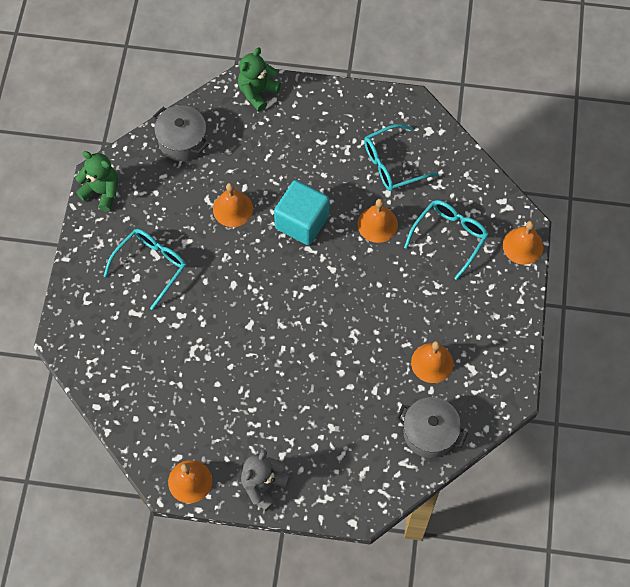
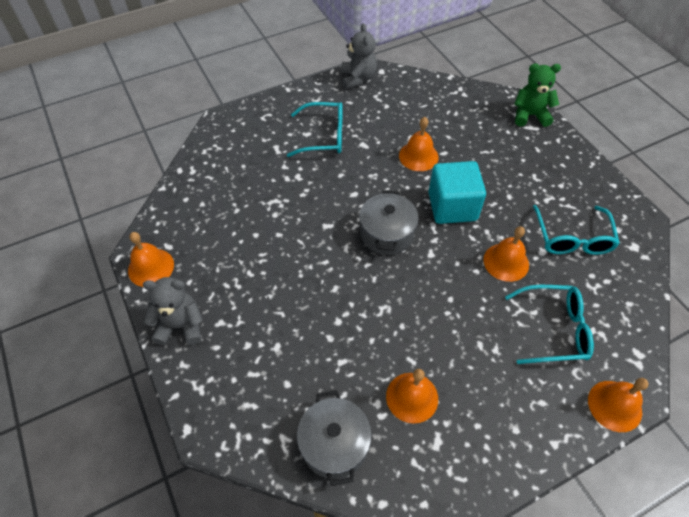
camera: 55 degrees right, 10 degrees down
(102, 192) = (358, 78): green teddy bear -> grey teddy bear
(182, 141) = (442, 97): grey pot -> grey pot (387, 234)
(392, 164) = (572, 238): turquoise glasses -> turquoise glasses turned 120 degrees counterclockwise

